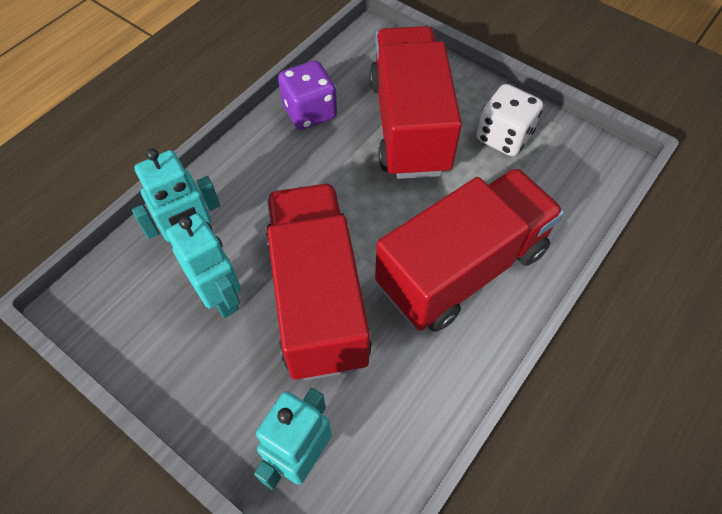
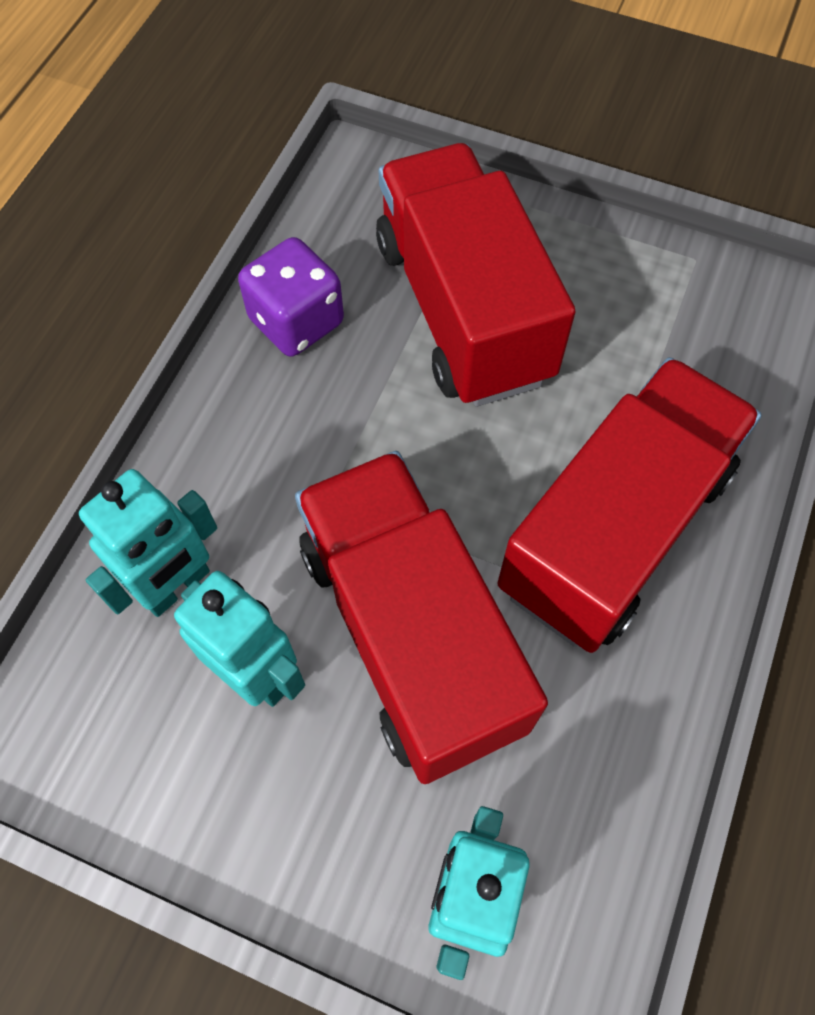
camera: 15 degrees left, 5 degrees up
(503, 137) = (613, 296): white dice -> none

